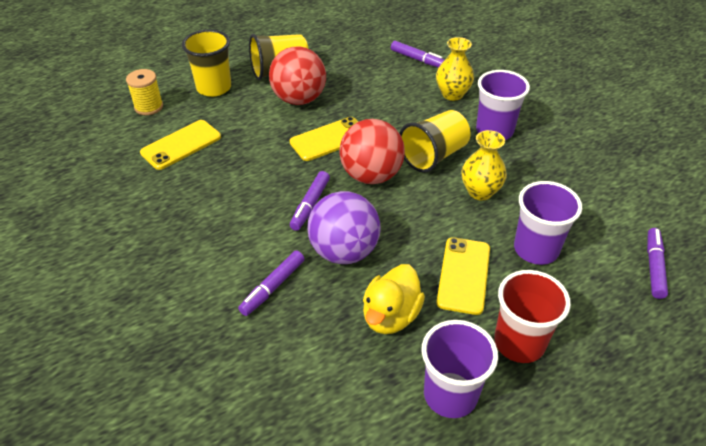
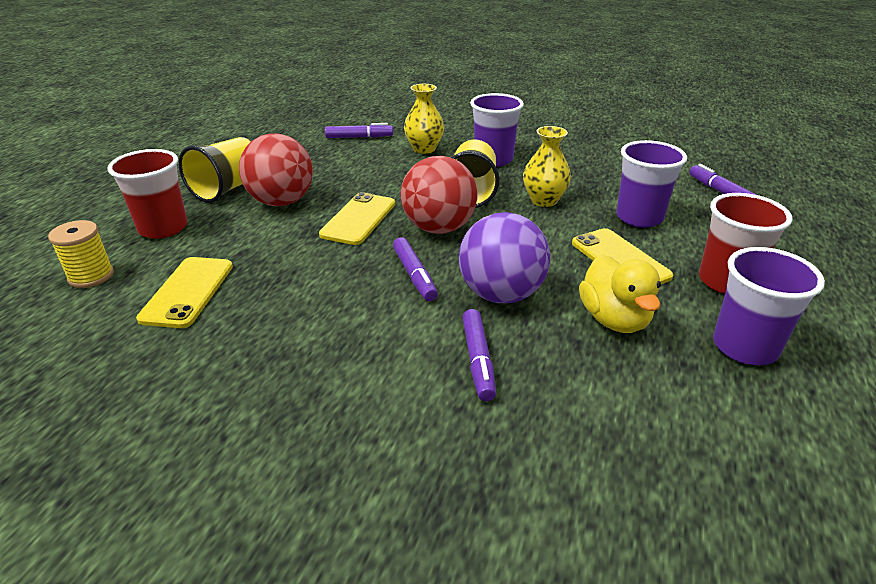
camera: 40 degrees left, 10 degrees down
(214, 88) = (163, 228): yellow cup -> red cup

